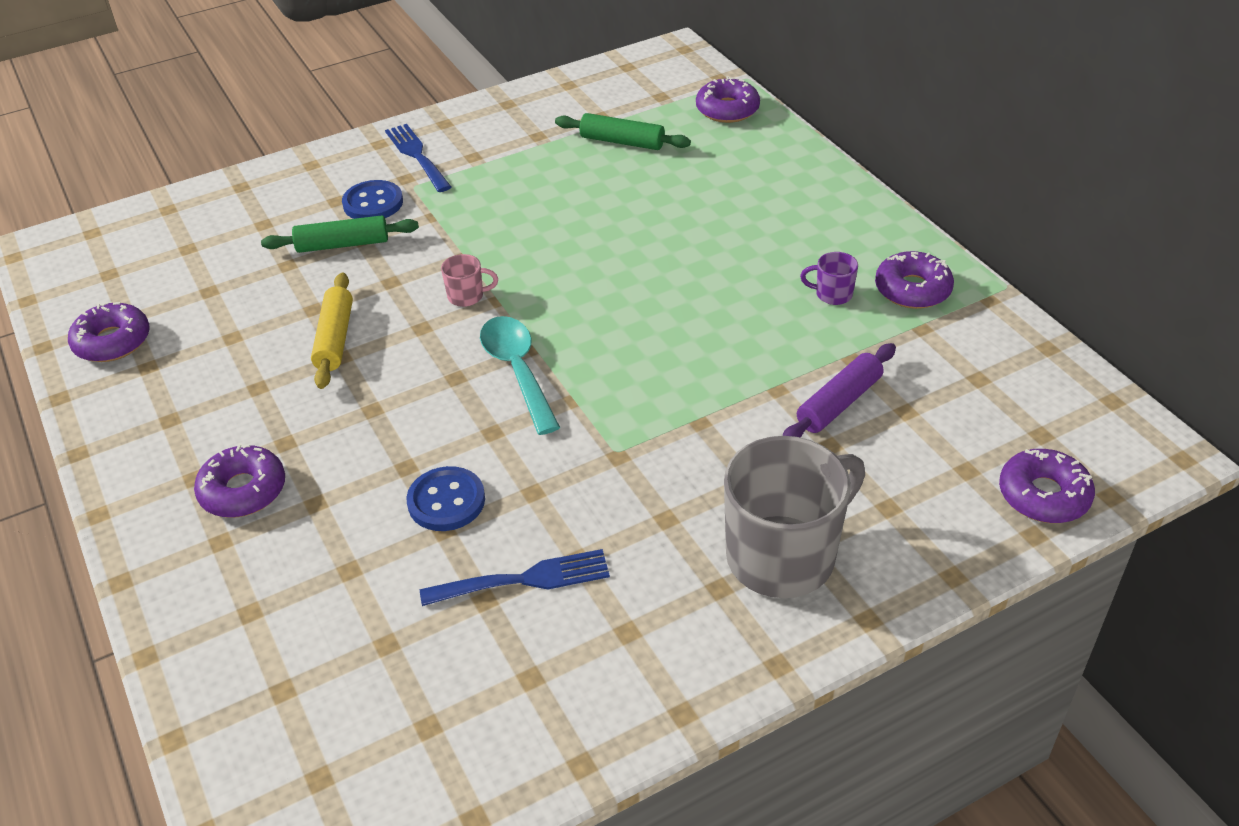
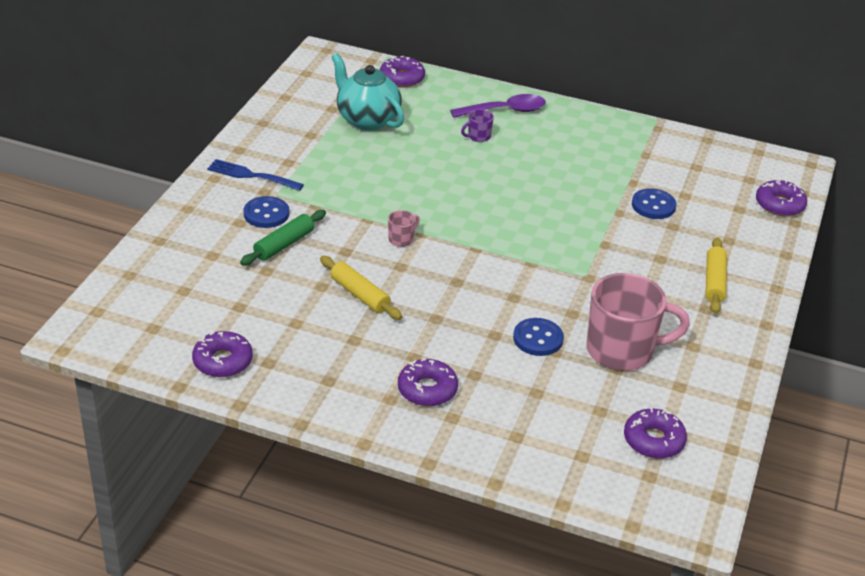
camera: 45 degrees left, 5 degrees down
(517, 371) = (484, 263): turquoise spoon -> none
(524, 579) = (622, 351): blue fork -> pink mug
(622, 142) = (367, 119): green rolling pin -> turquoise teapot
(783, 556) = (714, 282): grey mug -> yellow rolling pin
(802, 194) = (505, 111): none -> purple spoon
(832, 294) = (585, 156): purple mug -> purple mug (478, 137)
(839, 403) = (653, 205): purple rolling pin -> blue button
(912, 289) = (618, 137): purple donut -> purple donut (653, 440)

